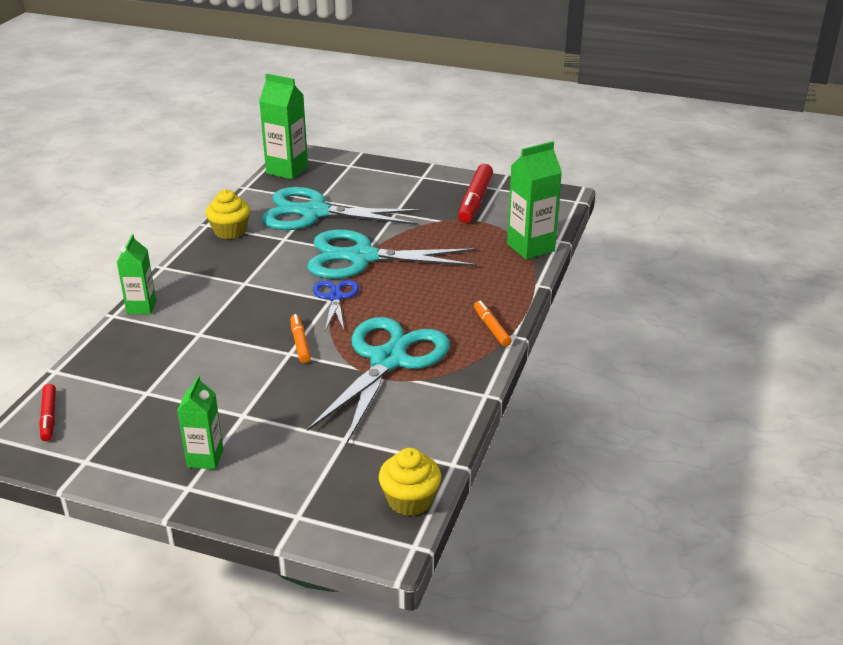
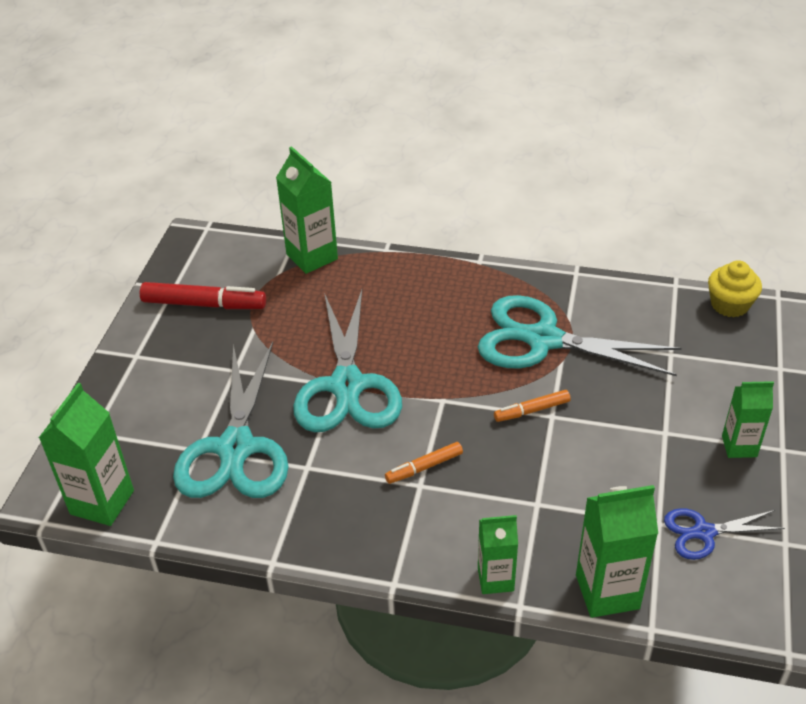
camera: 95 degrees left, 10 degrees up
(49, 417) = (734, 603): red marker -> none
(99, 355) = (607, 592): none -> green carton
(230, 231) = (290, 530): yellow cupcake -> none
(335, 297) = (437, 396): blue scissors -> blue scissors (704, 532)
(491, 328) = (470, 275): orange marker -> orange marker (424, 467)

